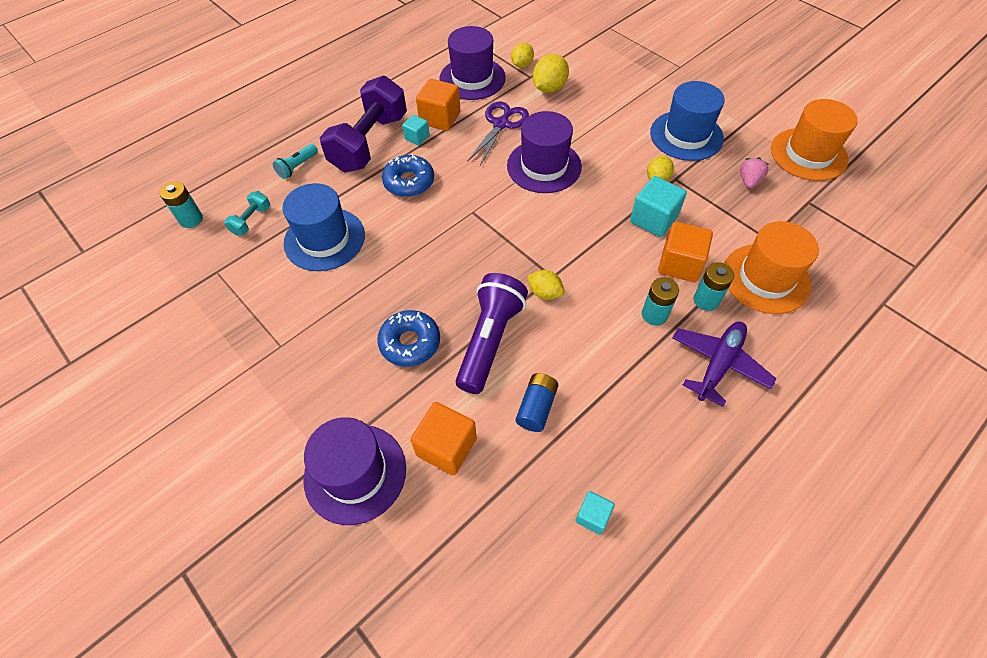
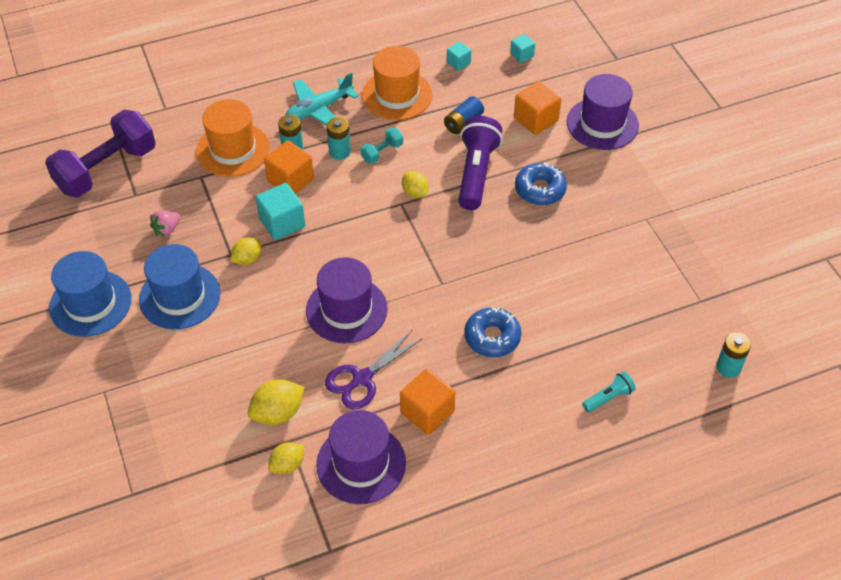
camera: 160 degrees left, 5 degrees down
(251, 220) = (664, 345): turquoise dumbbell -> turquoise dumbbell (382, 152)
(324, 239) = (593, 301): blue hat -> blue hat (90, 303)
(369, 142) = (520, 404): purple dumbbell -> purple dumbbell (106, 169)
(417, 137) = (464, 393): turquoise cube -> turquoise cube (522, 55)
(490, 340) = (476, 173): purple flashlight -> purple flashlight turned 150 degrees clockwise
(718, 364) = (319, 109): purple plane -> turquoise plane
(808, 154) = (85, 237): orange hat -> orange hat (397, 95)

